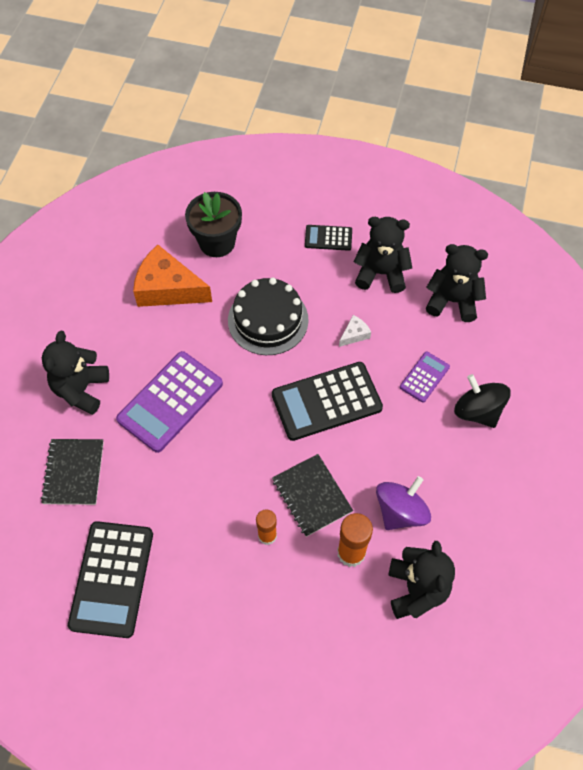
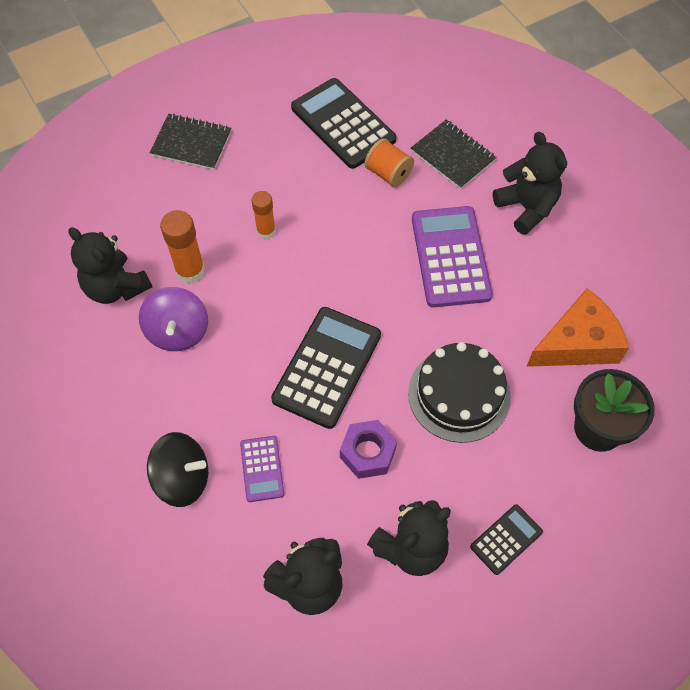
camera: 135 degrees right, 0 degrees up
(133, 501) = (388, 174): none -> orange spool
(311, 496) = (261, 284): black notebook -> black notebook (191, 143)
(354, 334) = (367, 453): white cheese -> purple nut

